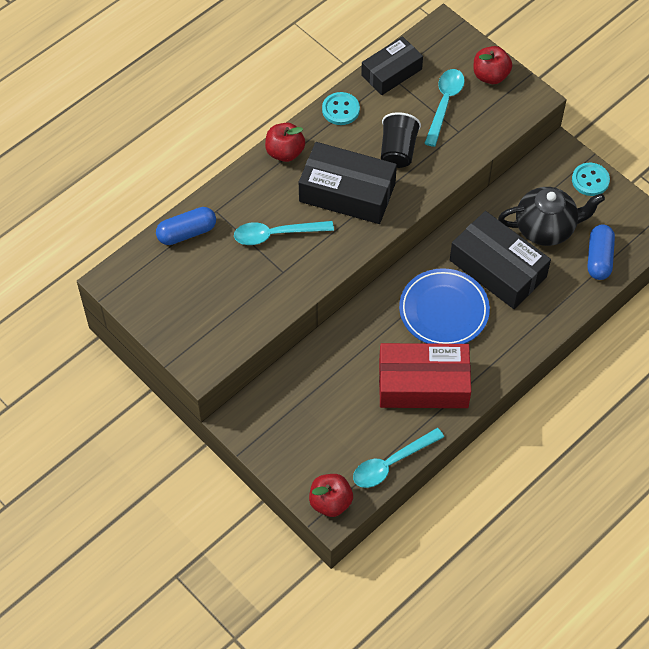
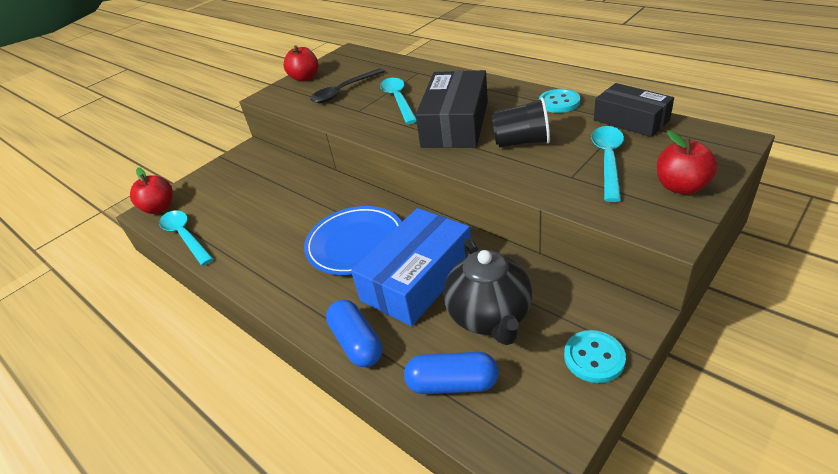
camera: 90 degrees right, 20 degrees down
(187, 232) = (394, 66): blue capsule -> blue capsule (357, 343)
(229, 285) = (343, 91): none -> black spoon
(285, 152) = (492, 87): red apple -> red apple (305, 78)
(423, 384) = (267, 243): red box -> none
(444, 104) = (608, 160): turquoise spoon -> turquoise spoon turned 90 degrees counterclockwise
(497, 268) = (417, 279): black box -> blue box

